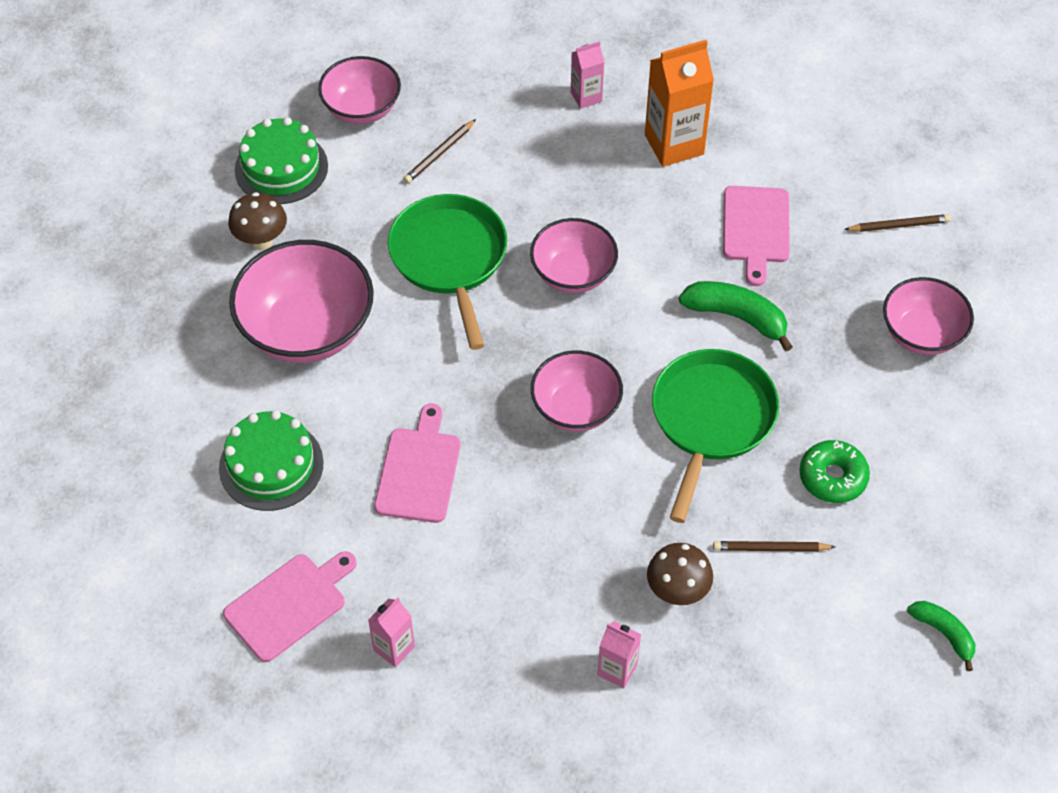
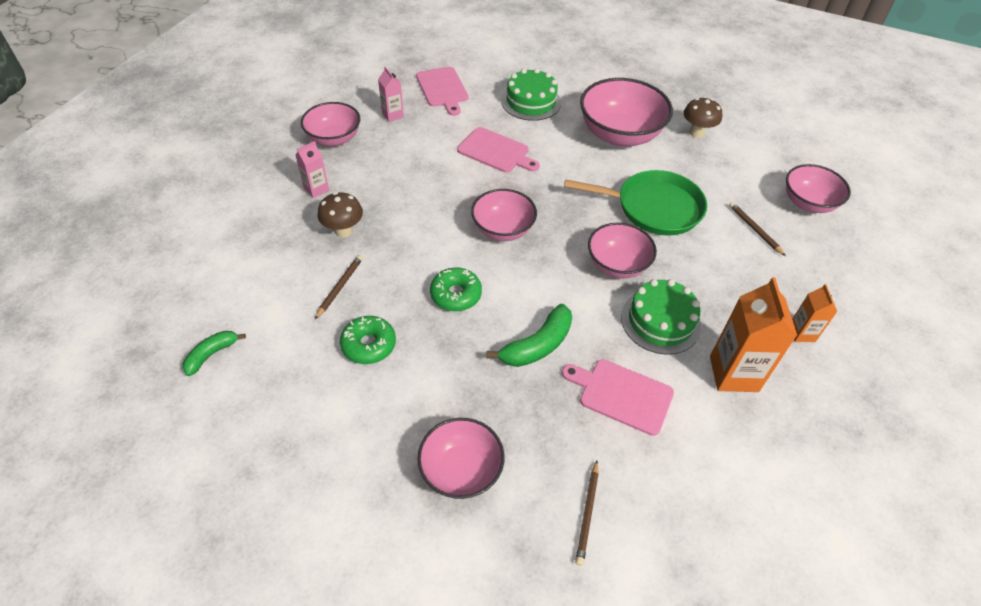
camera: 110 degrees right, 5 degrees down
(281, 168) = (758, 154): green cake -> green cake (660, 321)
(493, 706) = (334, 138): none -> pink bowl
(586, 97) = (801, 333): pink carton -> orange carton
(711, 420) = (456, 294): green pan -> green donut
(943, 634) = (211, 354): green banana -> green banana turned 150 degrees clockwise

